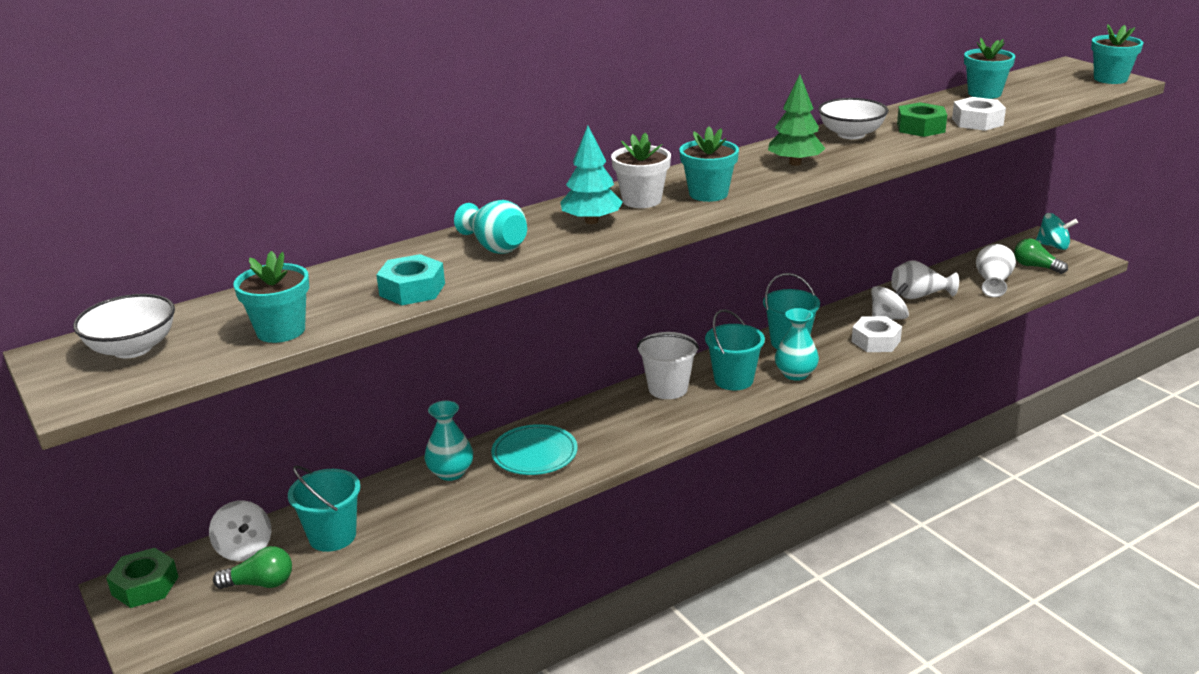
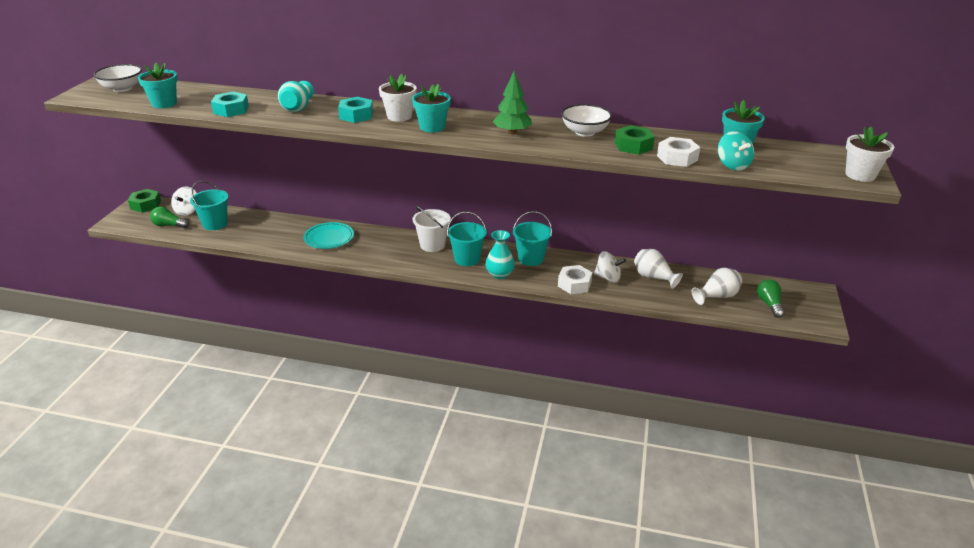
camera: 45 degrees right, 5 degrees up
(260, 583) = (169, 225): green light bulb -> green light bulb turned 150 degrees clockwise
(450, 472) = (290, 226): turquoise vase -> none
(591, 221) = (356, 115): turquoise tree -> turquoise nut
(1053, 246) = (813, 300): turquoise spinning top -> turquoise spinning top (732, 165)
(1110, 79) = (860, 175): turquoise flower pot -> white flower pot

